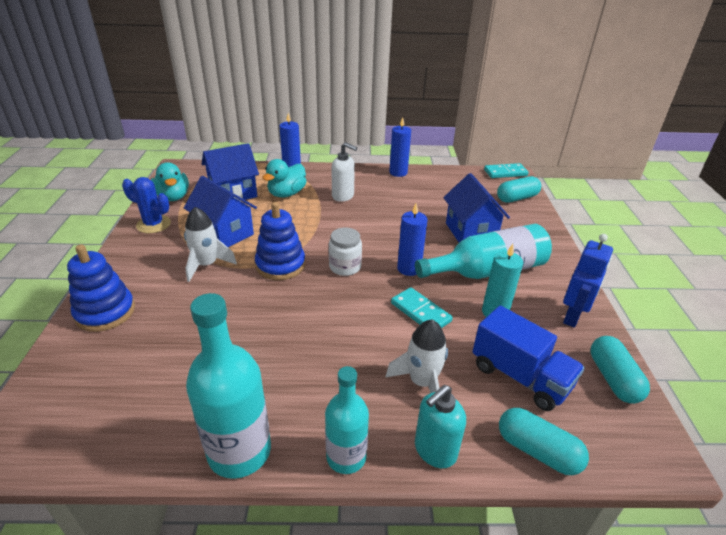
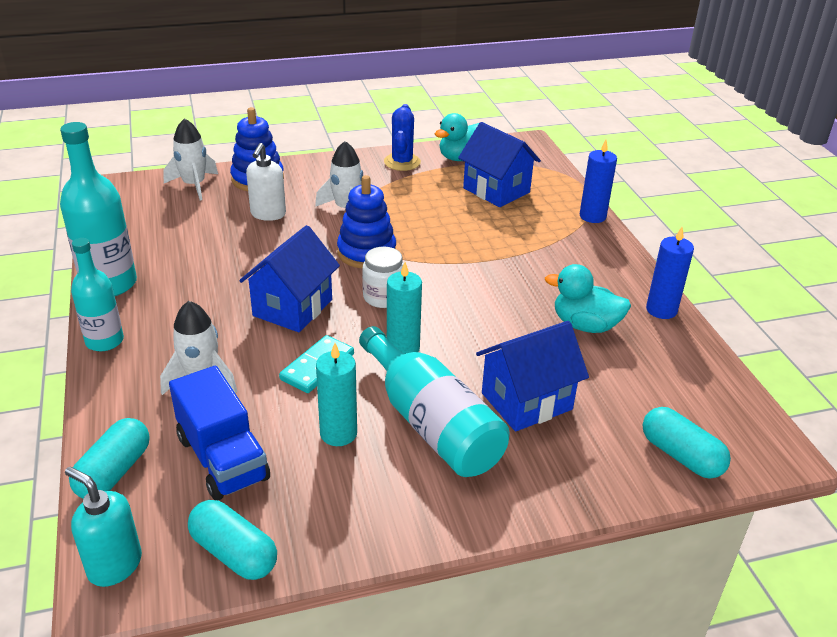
camera: 75 degrees right, 0 degrees up
(74, 363) = (194, 185): none -> white rocket
(224, 233) = (408, 205): blue house -> blue house (292, 308)
(286, 194) = (522, 226): turquoise duck -> turquoise duck (585, 325)
(343, 196) = (549, 270): white soap dispenser -> white soap dispenser (268, 214)
(409, 268) = (403, 348): blue candle -> turquoise candle
(434, 450) = (112, 395): turquoise soap dispenser -> turquoise soap dispenser (114, 565)
(505, 173) = (775, 439): turquoise domino -> none
(520, 376) = (223, 458): blue truck -> blue truck turned 60 degrees counterclockwise
(573, 316) = (355, 518): blue robot -> none
(613, 378) = (234, 553): turquoise capsule -> turquoise capsule turned 60 degrees clockwise

